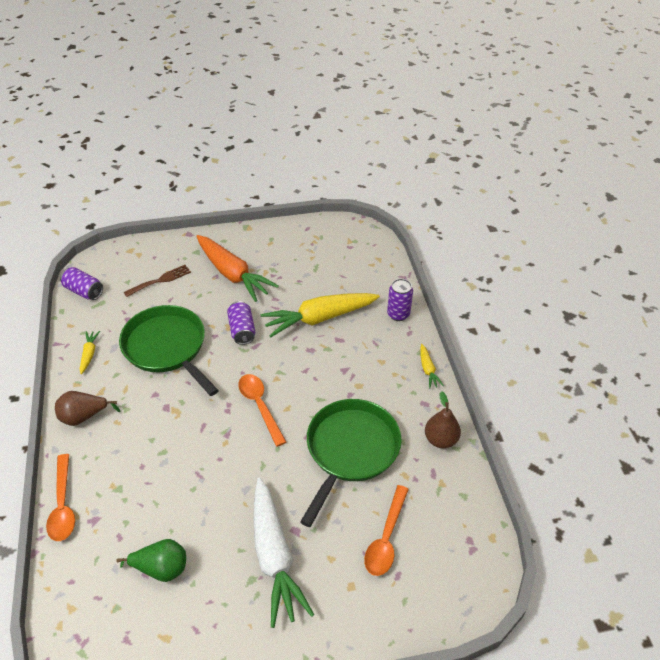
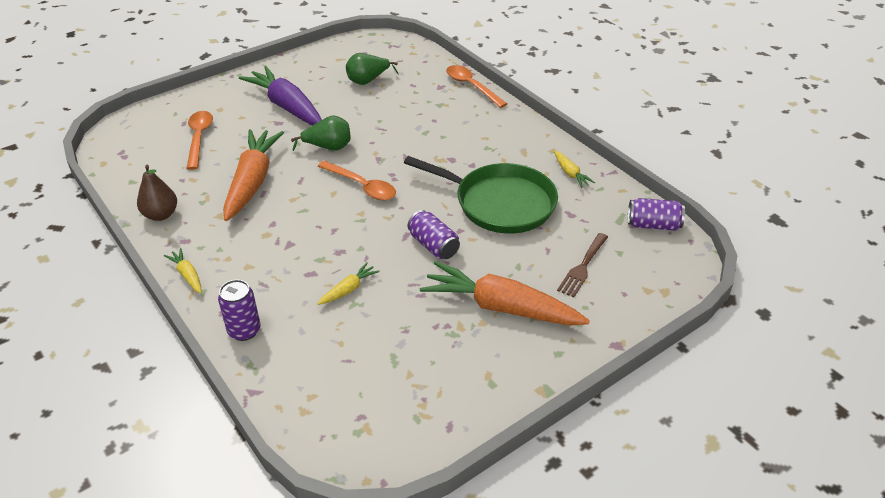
camera: 155 degrees right, 5 degrees down
(84, 416) = (517, 132): brown pear -> none
(263, 467) = (328, 147): none -> green pear
(274, 557) = (287, 106): white carrot -> purple carrot
(319, 318) = (349, 289): yellow carrot -> yellow carrot, size x0.44
(350, 450) = (252, 181): green pan -> orange carrot

